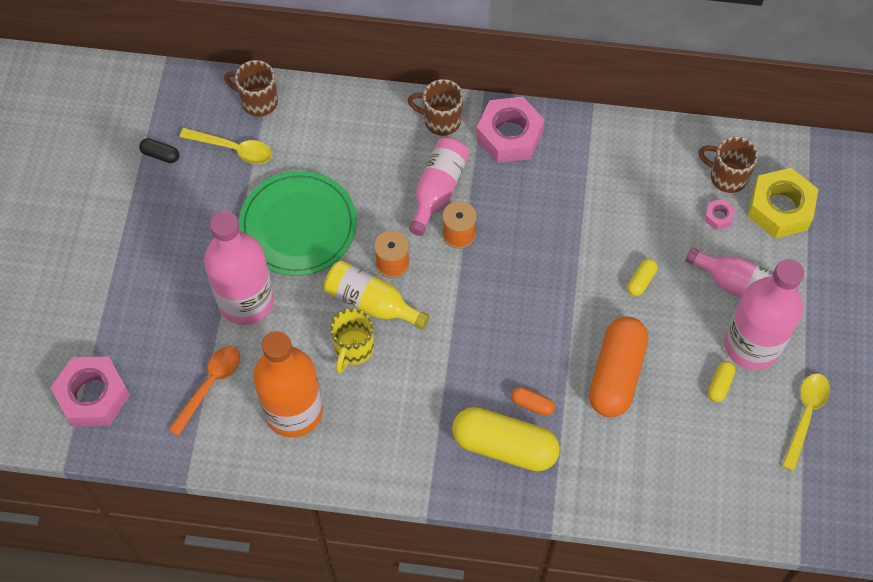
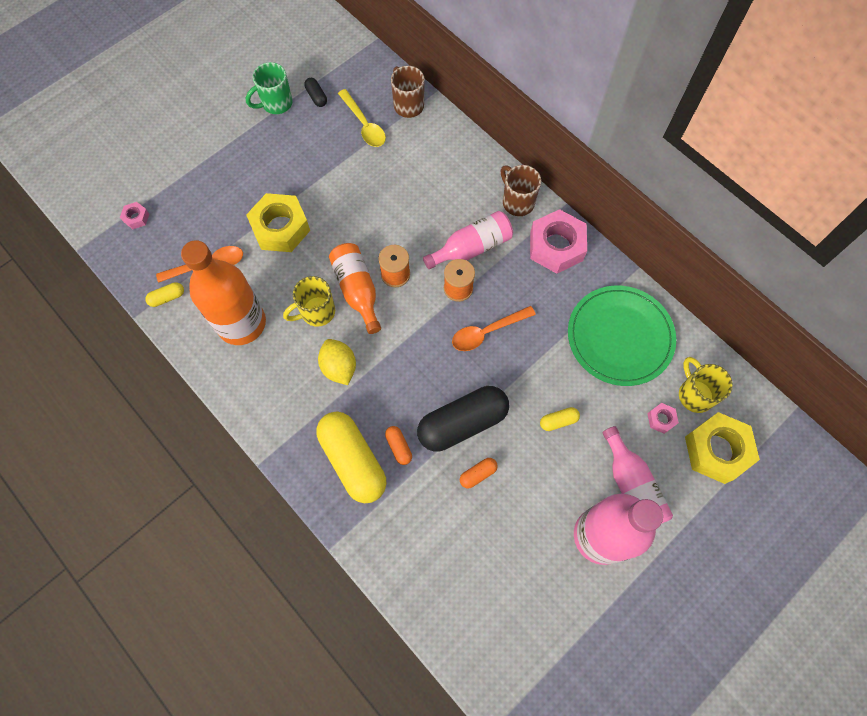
camera: 40 degrees right, 5 degrees up
(93, 396) = (136, 218): pink nut -> pink nut, size x0.44
(126, 189) = (276, 104): none -> green mug
(246, 300) = (280, 228): pink bottle -> yellow nut
(298, 226) = (358, 204): green plate -> green plate (620, 337)
(371, 302) = (357, 290): yellow bottle -> orange bottle
(419, 380) = (339, 367): none -> yellow lemon
(517, 252) = (487, 332): none -> orange spoon
(566, 343) = (462, 423): none -> black capsule
(616, 374) = (478, 474): orange capsule -> orange capsule, size x0.42
(720, 384) = (548, 546): yellow capsule -> yellow capsule (167, 297)
(726, 176) = (694, 394): brown mug -> yellow mug
(805, 416) = (594, 626): yellow spoon -> none

